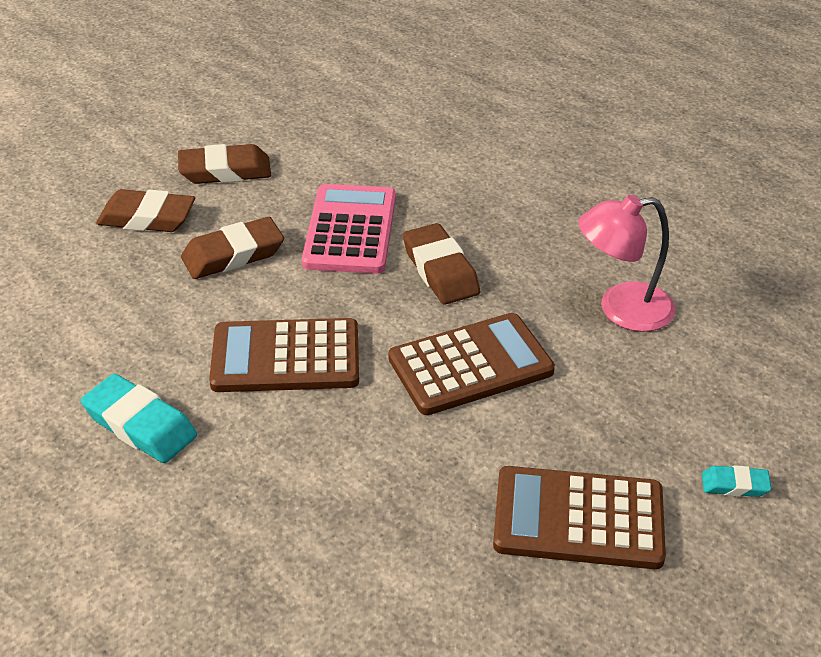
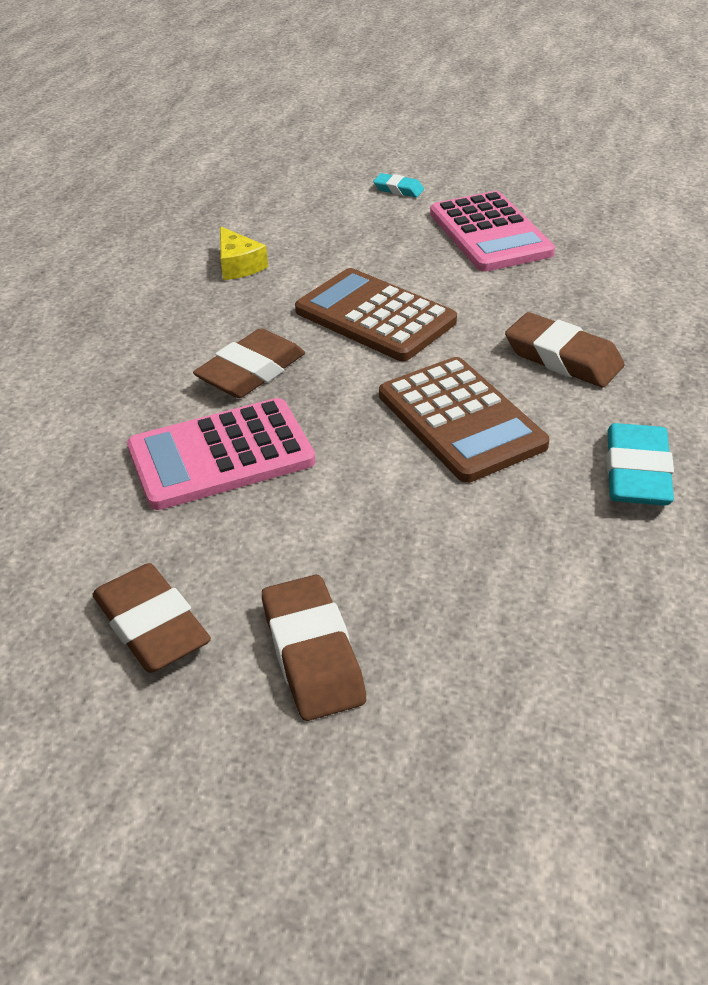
camera: 115 degrees left, 0 degrees up
(233, 255) = (332, 530): brown eraser -> brown eraser (563, 358)
(578, 518) = (490, 233): brown calculator -> pink calculator
(621, 309) = (238, 265): pink lamp -> yellow cheese
(734, 485) = (398, 189): turquoise eraser -> turquoise eraser turned 45 degrees counterclockwise

